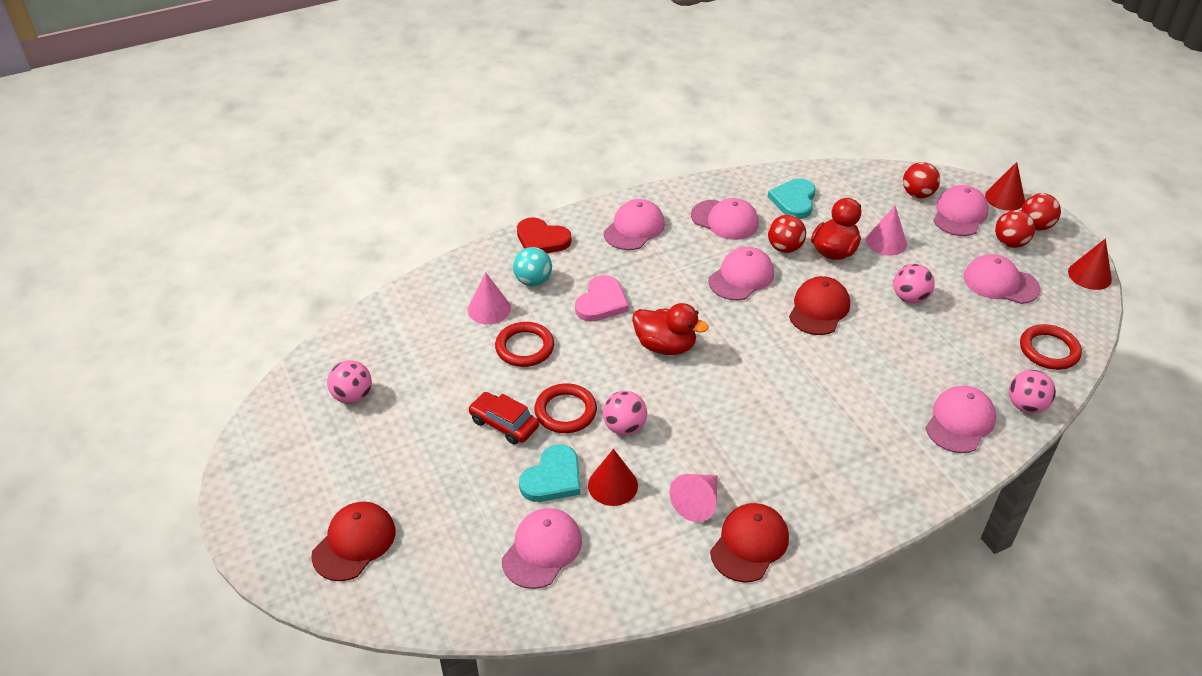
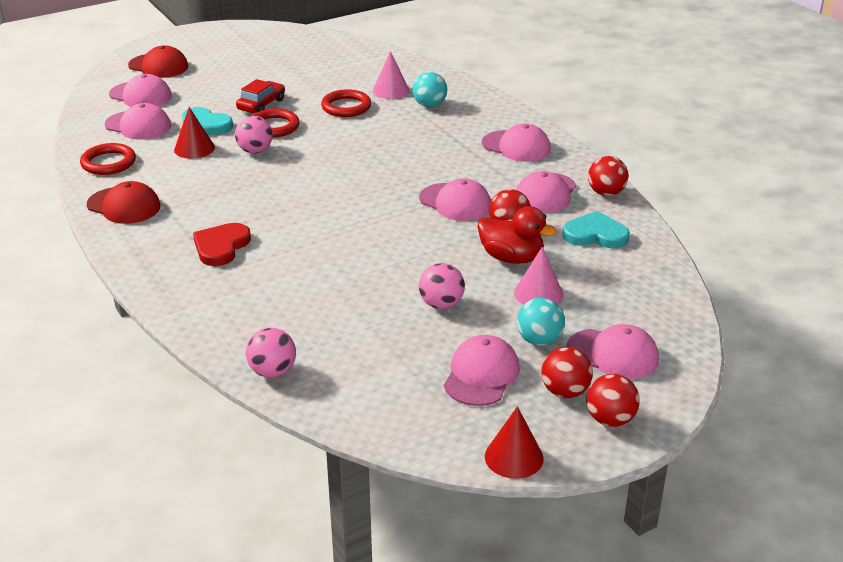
camera: 85 degrees right, 10 degrees down
(353, 396) = (291, 52): pink ball -> none
(542, 239) = (487, 105): red heart -> red heart (221, 246)
(601, 302) = (406, 135): pink heart -> none
(665, 346) = (352, 166): red duck -> none
(697, 503) = (170, 183): pink cone -> none
(819, 309) = (414, 245): red cap -> none
(917, 194) = (643, 323): red ball -> red ball (606, 193)
(950, 248) = (539, 340): none -> turquoise ball
(960, 422) = (251, 324): pink cap -> pink cap (140, 95)
(1005, 198) = (665, 398): red cone -> none
(1049, 350) = (363, 400): red ring -> red ring (108, 163)

